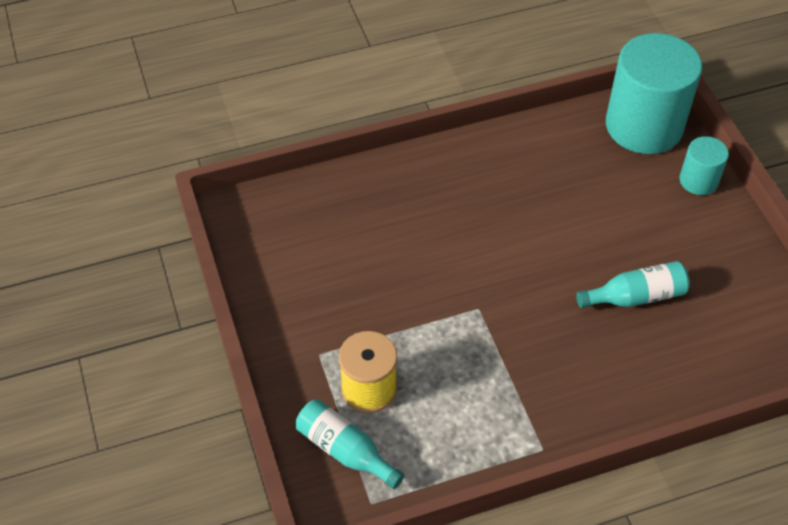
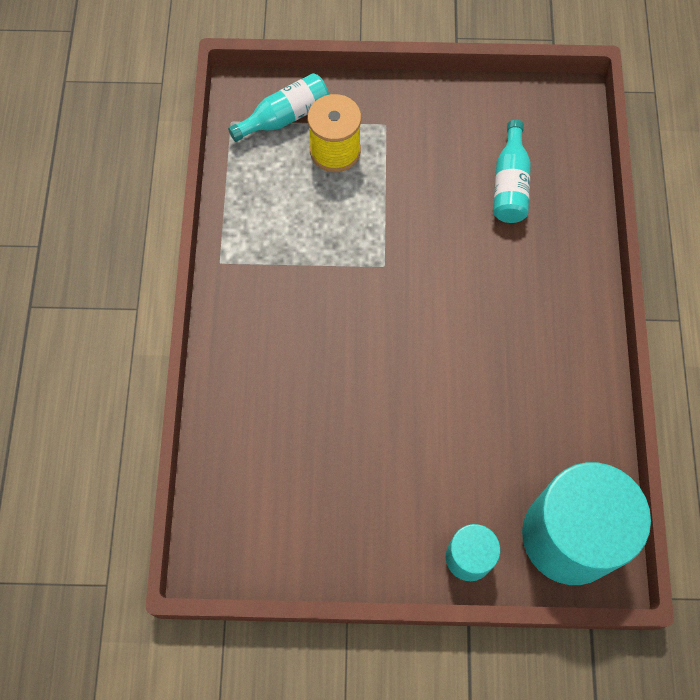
camera: 110 degrees right, 15 degrees up
(636, 296) = (342, 414): turquoise bottle -> turquoise bottle (510, 184)

